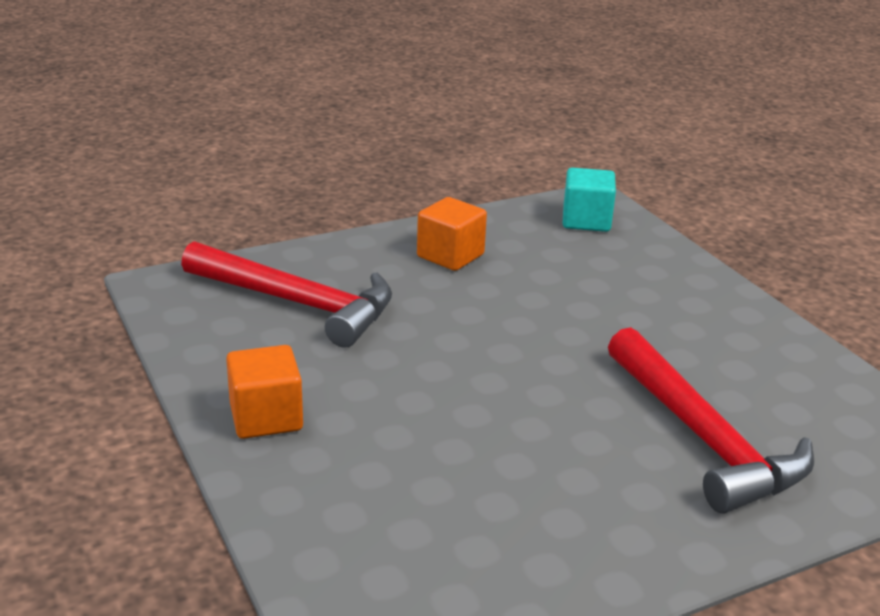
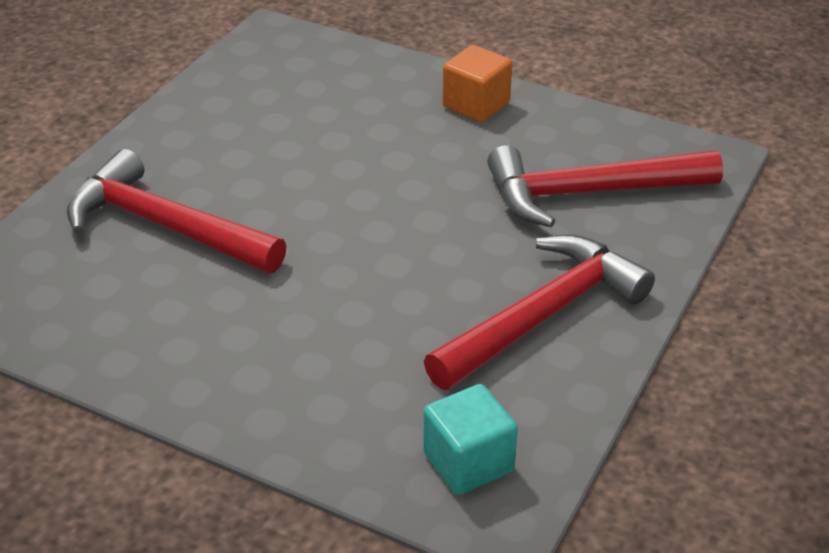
camera: 145 degrees right, 10 degrees up
(450, 256) = (543, 315): orange cube -> red hammer

